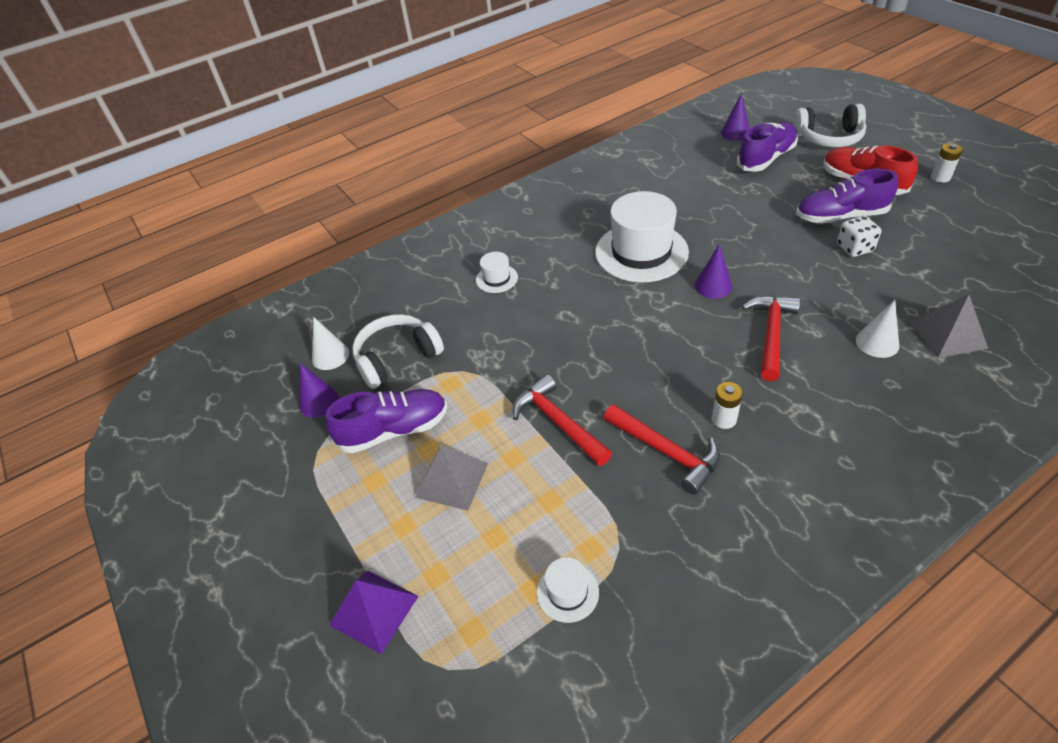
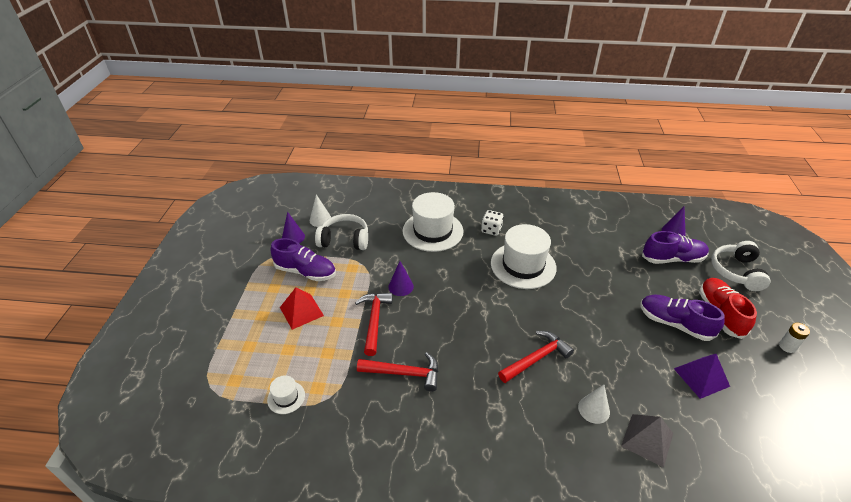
camera: 35 degrees right, 5 degrees down
(374, 610) = (213, 341): purple pyramid -> purple pyramid (701, 377)
(452, 480) = (301, 311): grey pyramid -> red pyramid
(496, 278) = (432, 231): white hat -> white hat, size x2.20
(666, 452) = (404, 373): red hammer -> red hammer turned 75 degrees counterclockwise
(713, 286) = (539, 310): purple cone -> purple cone (401, 286)
(724, 419) = (452, 381): white battery -> none
(828, 138) = (736, 272): white headphones -> white headphones turned 60 degrees clockwise
(854, 248) = (657, 348): white dice -> white dice (491, 230)

